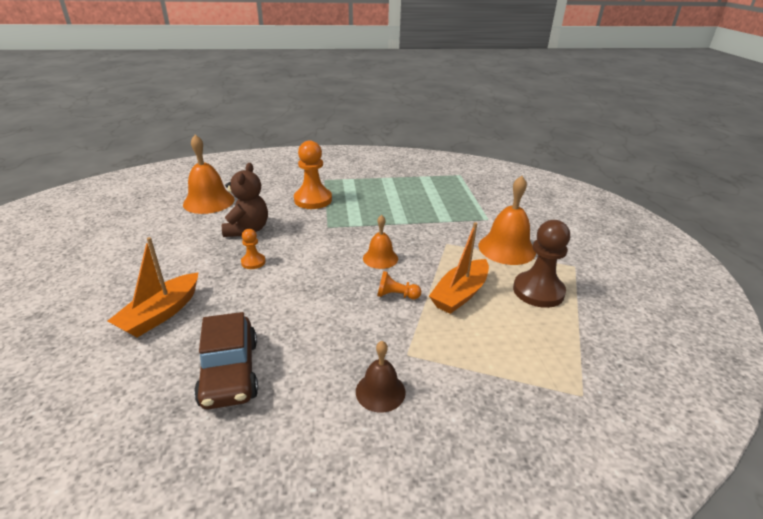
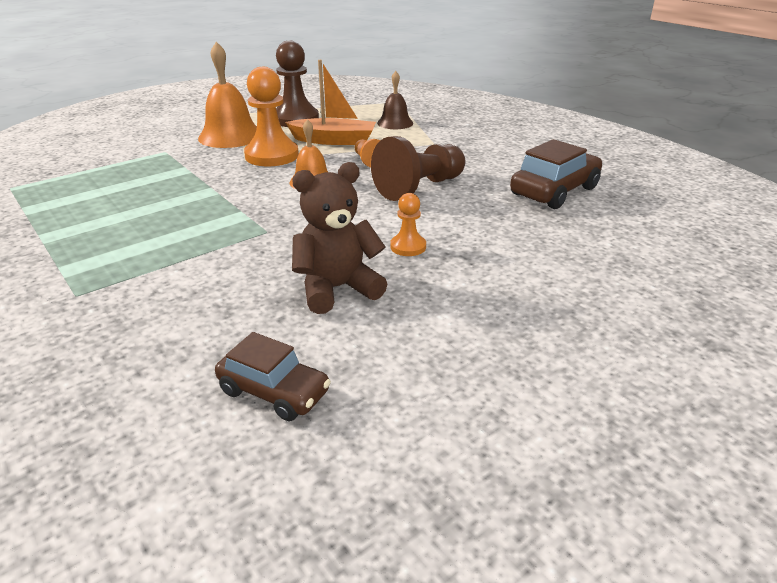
camera: 120 degrees left, 0 degrees up
(161, 313) = (563, 256): orange boat -> none
(209, 201) = (274, 392): orange bell -> brown car
(313, 200) = (182, 273): orange pawn -> orange pawn (272, 156)
(320, 299) = (419, 188): none -> brown pawn
(380, 391) = (480, 143): brown bell -> brown bell (395, 123)

